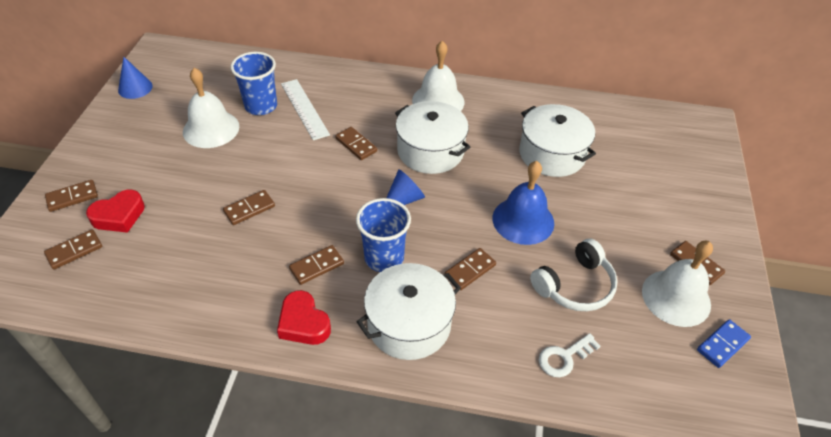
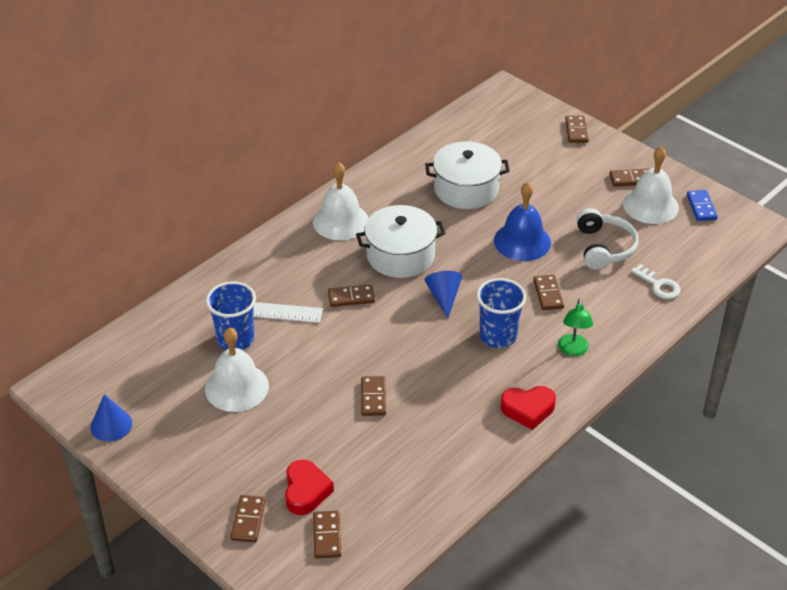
camera: 55 degrees left, 5 degrees down
(316, 266) = (475, 379): brown domino -> brown domino (576, 131)
(409, 324) = (573, 350): white pot -> green lamp
(564, 357) = (658, 285): white key -> white key turned 45 degrees counterclockwise

